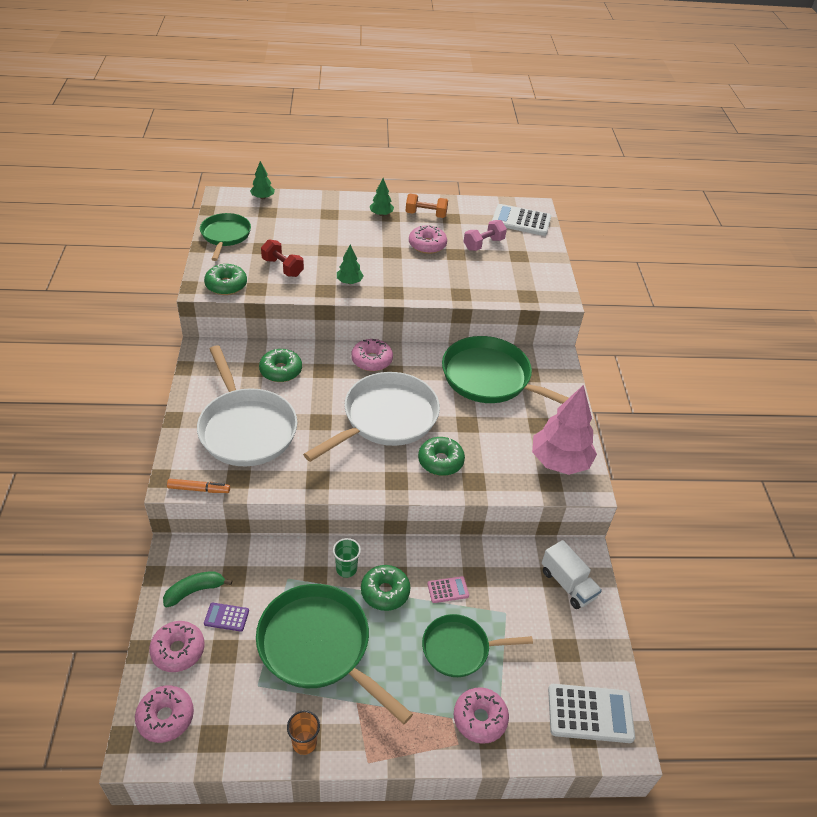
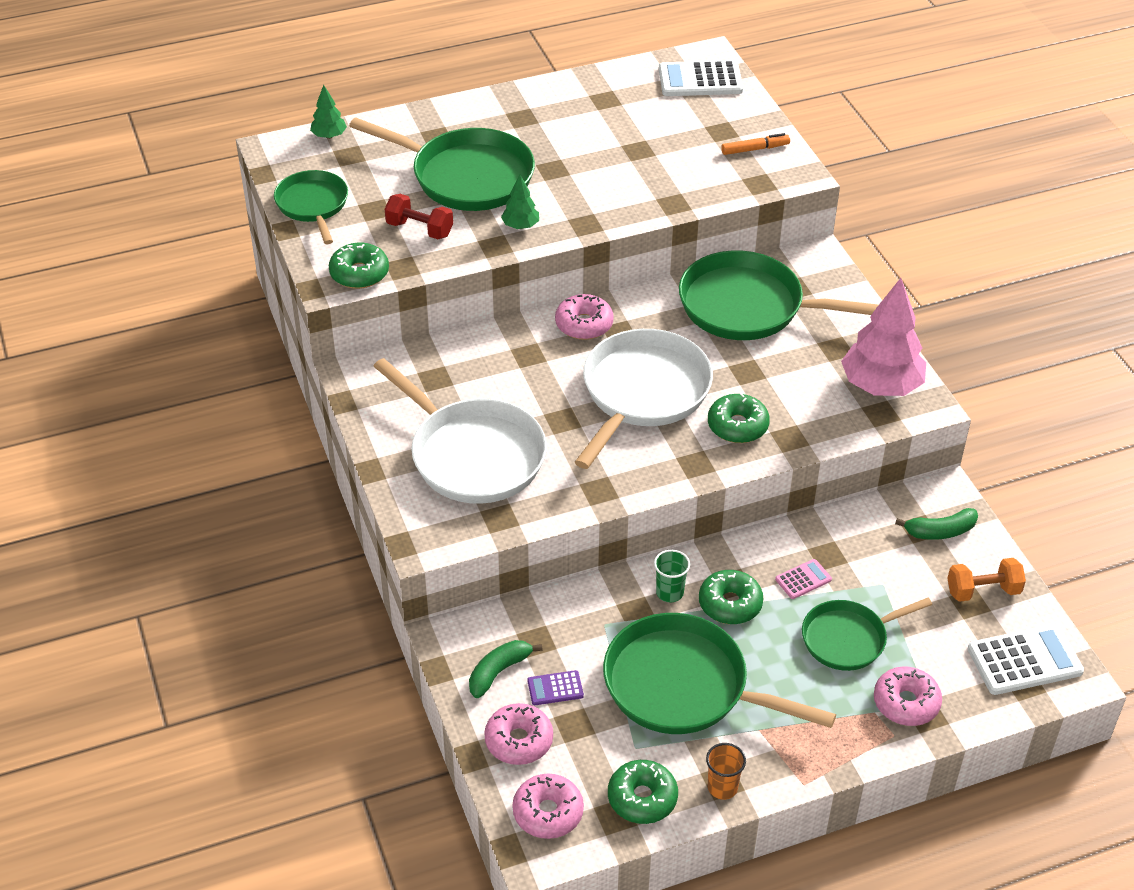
camera: 15 degrees left, 0 degrees up
(199, 489) = (459, 544): orange marker -> orange marker (755, 149)
(281, 371) = (473, 370): green donut -> green donut (642, 798)
(333, 242) = (466, 176): none -> green pan
(381, 214) = (508, 118): green tree -> none
(426, 214) = (568, 103): orange dumbbell -> orange dumbbell (983, 591)
(427, 245) = (594, 147): pink donut -> none
(483, 244) = (667, 127): pink dumbbell -> none
(567, 584) = (940, 531): white truck -> green banana

